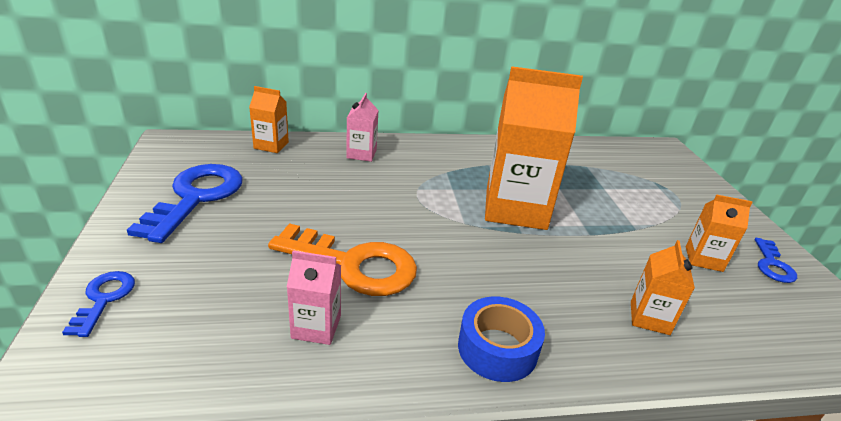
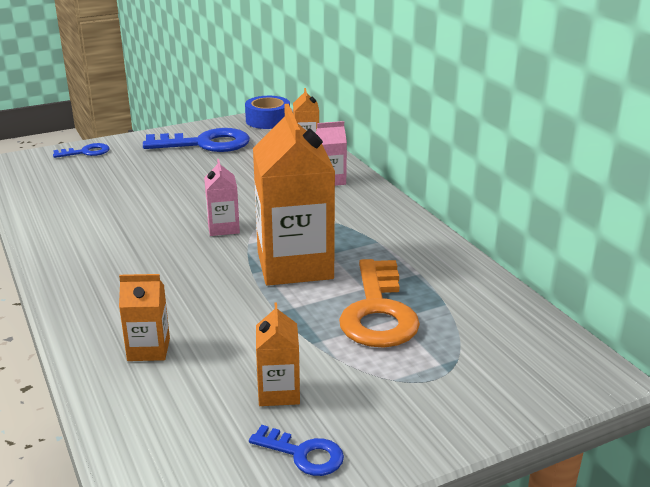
camera: 75 degrees right, 5 degrees down
(316, 327) = (83, 211): pink carton -> pink carton (223, 228)
(354, 264) = (156, 209): orange key -> orange key (378, 312)
(497, 348) = (82, 276): blue tape -> blue tape (268, 120)
(772, 265) = (303, 454): blue key -> blue key turned 150 degrees counterclockwise

